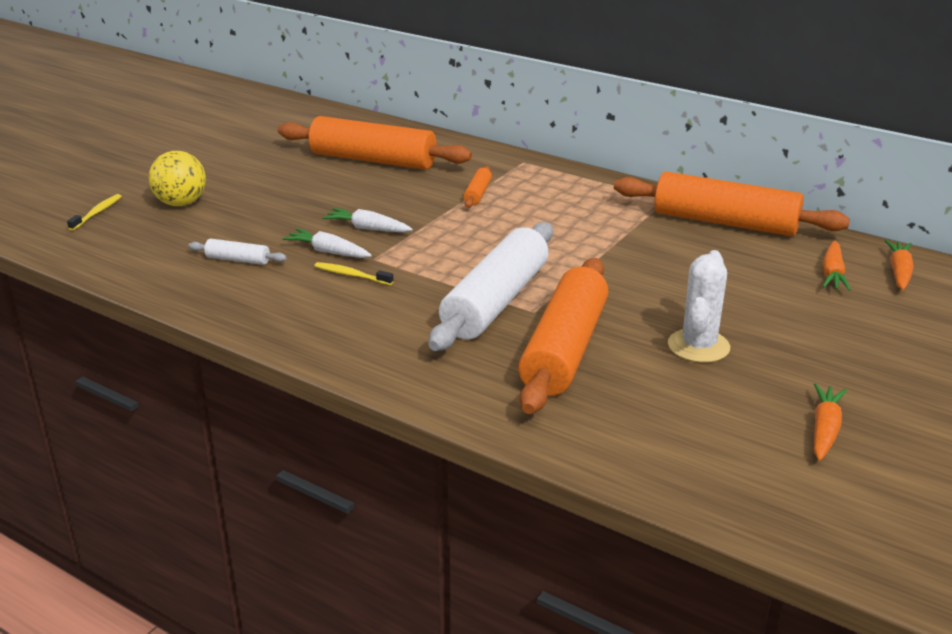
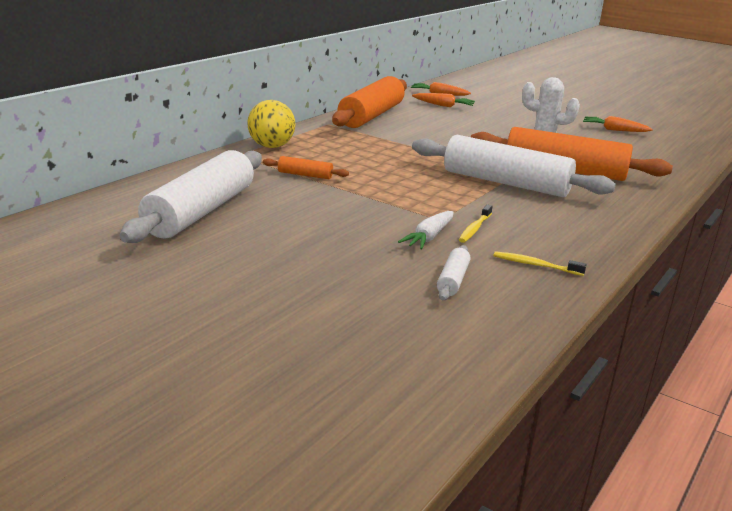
camera: 90 degrees left, 5 degrees down
(97, 213) = (317, 389): yellow toothbrush -> yellow toothbrush (536, 265)
(181, 203) = (296, 322): yellow ball -> yellow ball (271, 146)
(368, 228) = (377, 219): white carrot -> none
(373, 160) = (200, 212): orange rolling pin -> white rolling pin

